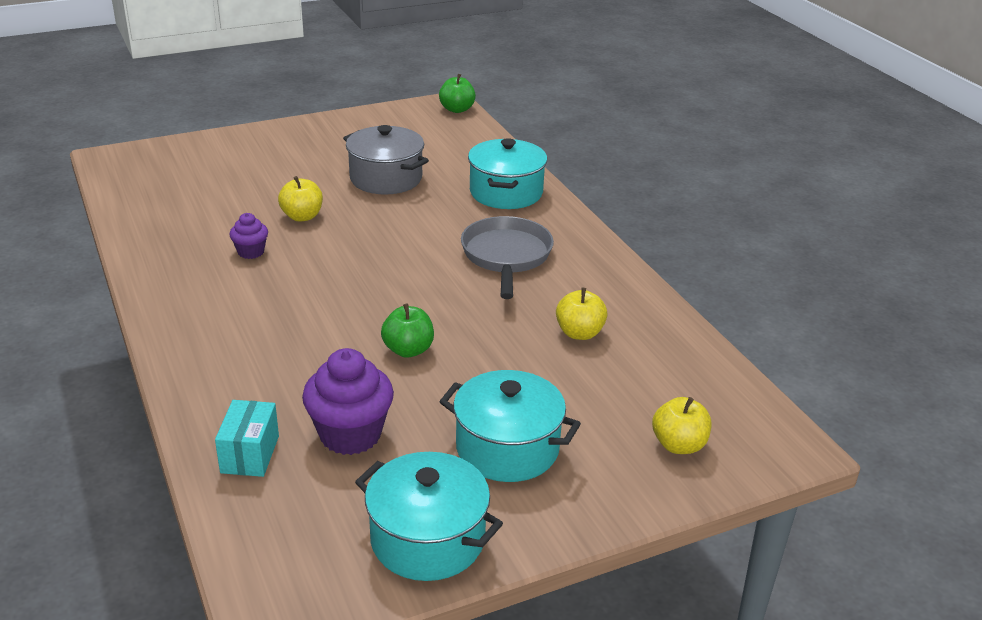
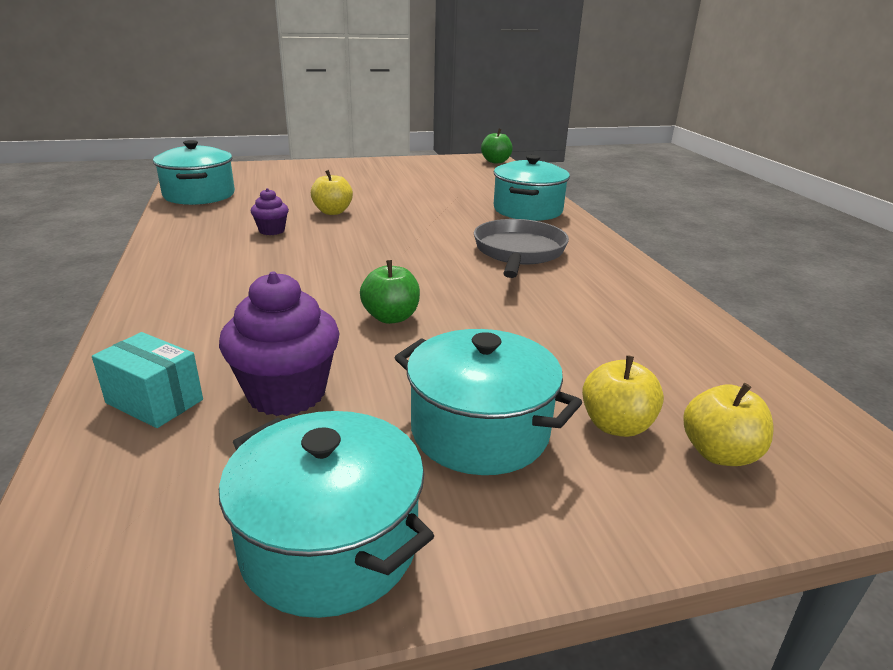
camera: 10 degrees right, 5 degrees down
(143, 204) = (199, 195): none -> turquoise pot
(250, 454) = (154, 401): turquoise box -> turquoise box turned 75 degrees counterclockwise
(386, 178) = (419, 195): grey pot -> none
(579, 333) = (589, 320): yellow apple -> yellow apple (616, 425)

